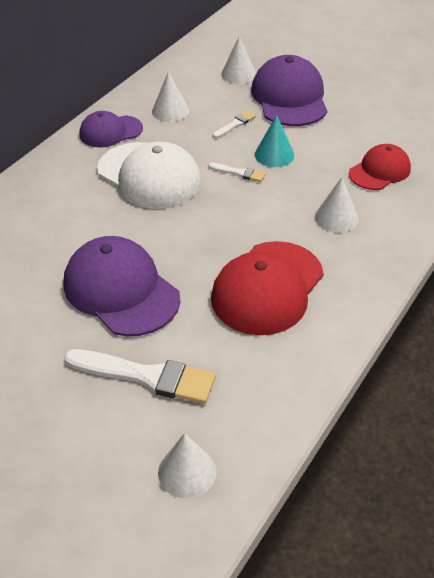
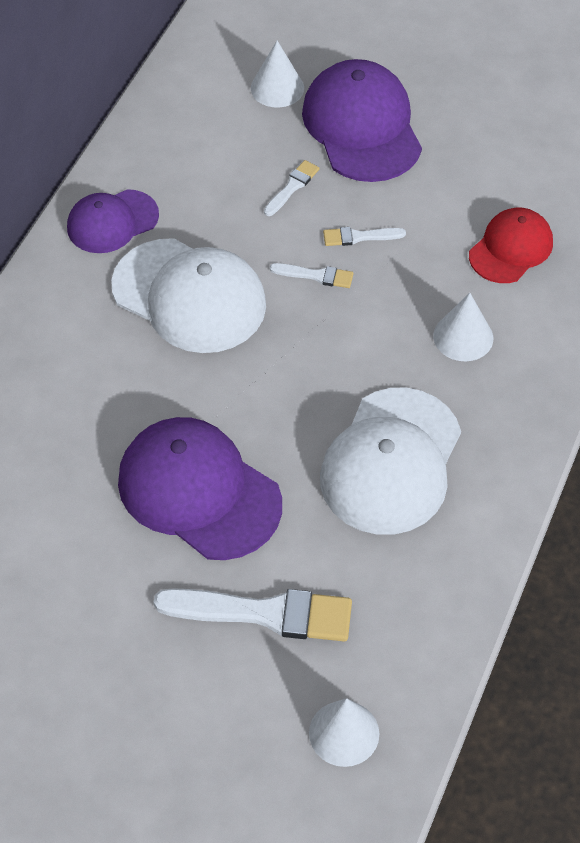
camera: 10 degrees left, 10 degrees up
(170, 111) = (191, 172): white cone -> none
(267, 288) = (391, 462): red cap -> white cap
(274, 155) = (359, 237): turquoise cone -> white brush

